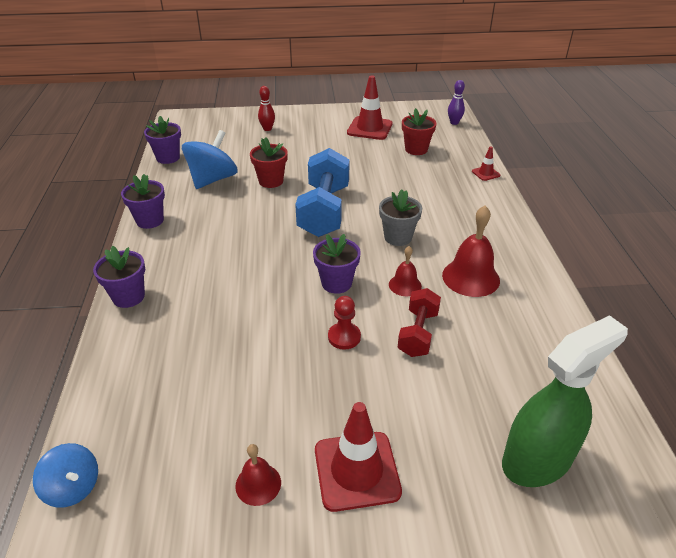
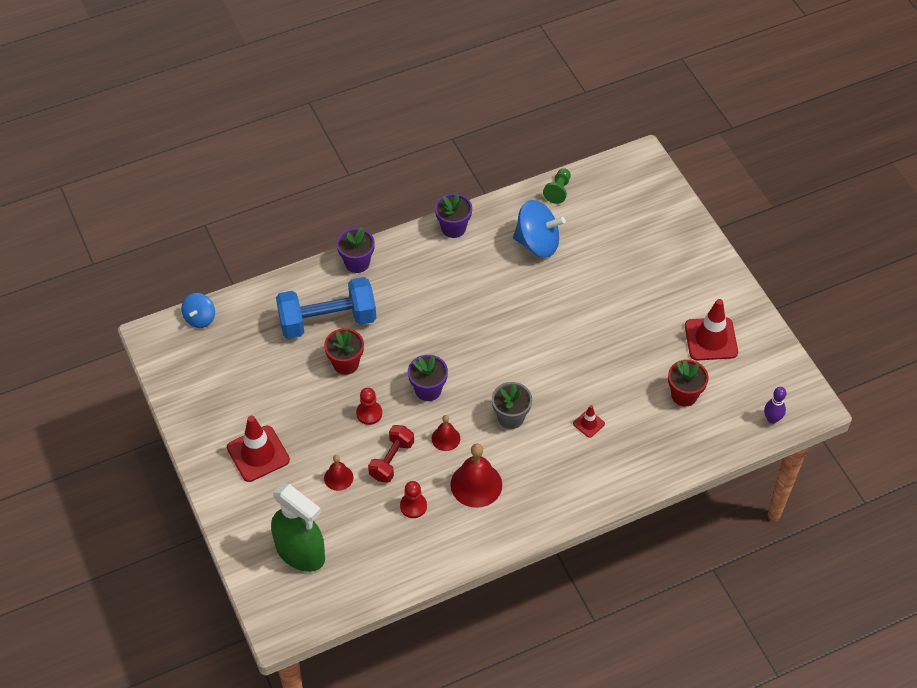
camera: 70 degrees right, 15 degrees up
(168, 158) = (558, 191): purple flower pot -> green pawn
(258, 484) = (232, 406): red bell -> red bell (338, 477)
(267, 129) = (659, 246): red bowling pin -> none
(271, 181) = (557, 289): red flower pot -> red flower pot (346, 363)
(324, 211) = (526, 349): blue dumbbell -> blue dumbbell (327, 321)
(418, 333) = (391, 460): red dumbbell -> red dumbbell turned 60 degrees counterclockwise
(485, 173) = (663, 470): red traffic cone -> red traffic cone (588, 424)
(487, 330) = (413, 506): none -> red pawn

